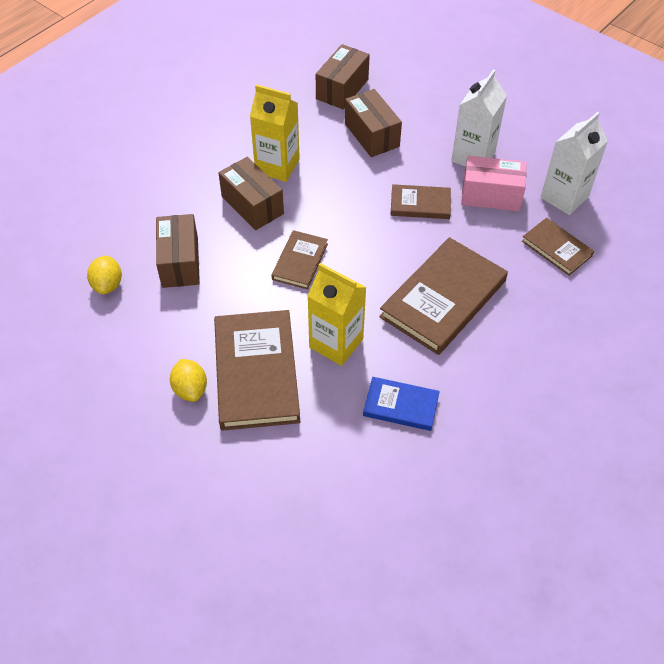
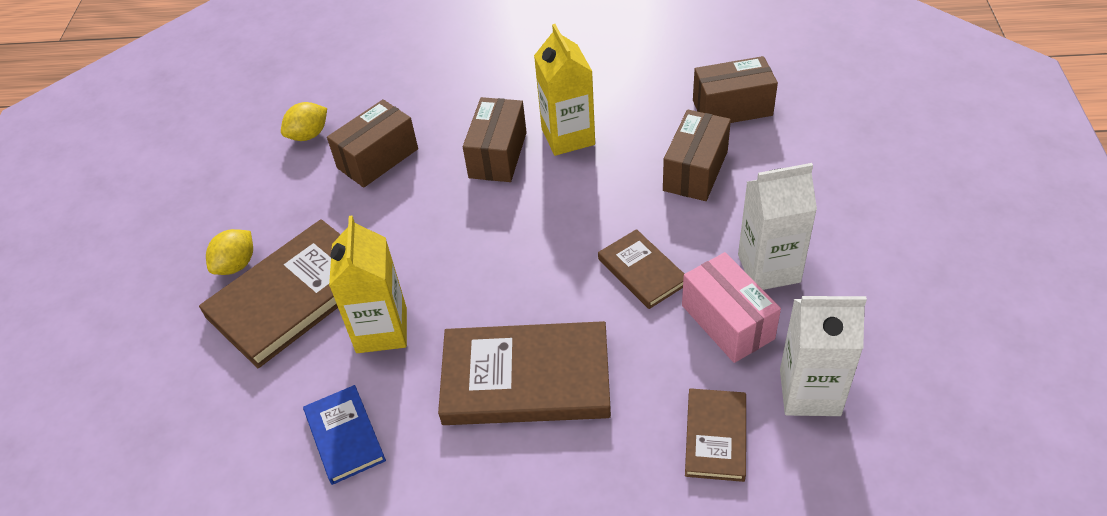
camera: 55 degrees right, 5 degrees down
(300, 261) = (461, 234): brown book -> none

